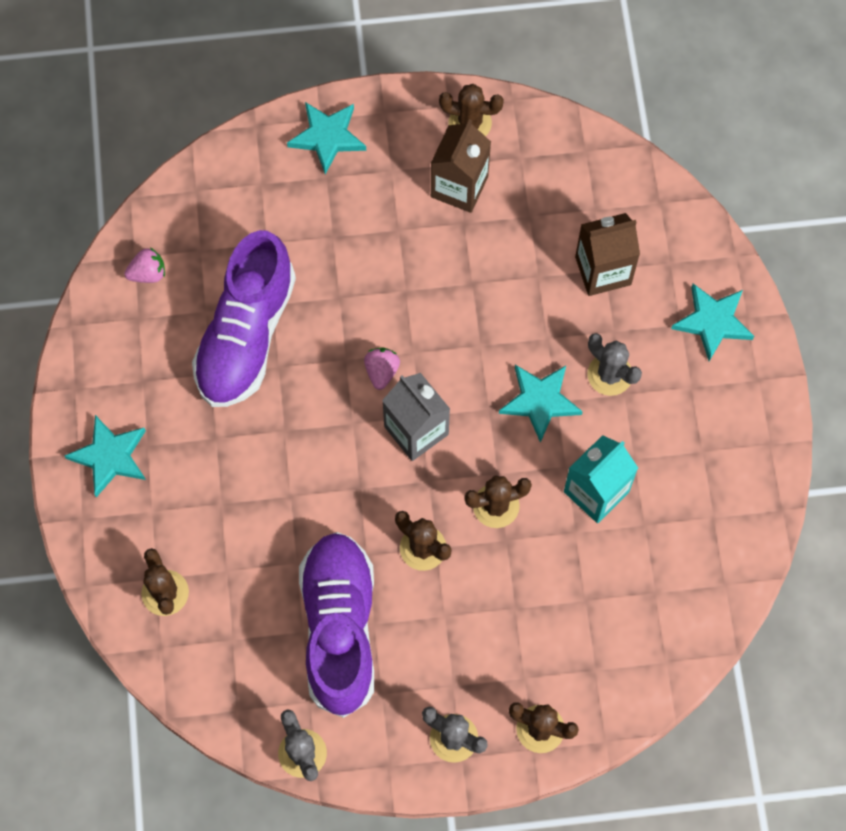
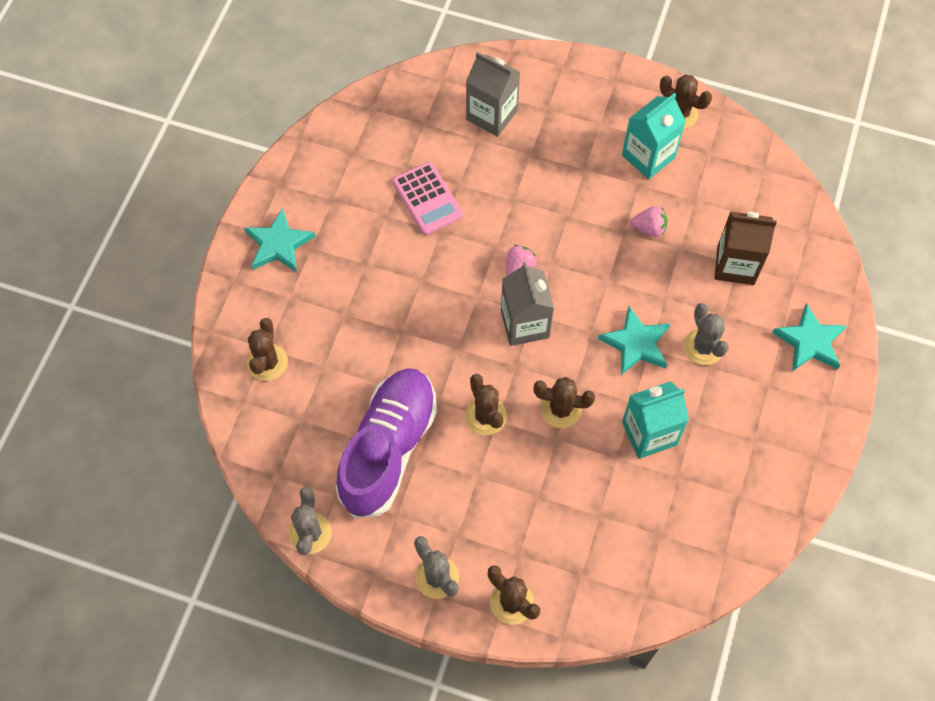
camera: 25 degrees right, 5 degrees down
(148, 273) = (376, 125): pink strawberry -> pink strawberry (649, 228)
(246, 335) = (427, 199): purple shoe -> pink calculator
(270, 209) = (491, 115): none -> grey carton
(327, 137) = (562, 81): turquoise star -> none
(459, 186) = (648, 156): brown carton -> turquoise carton

